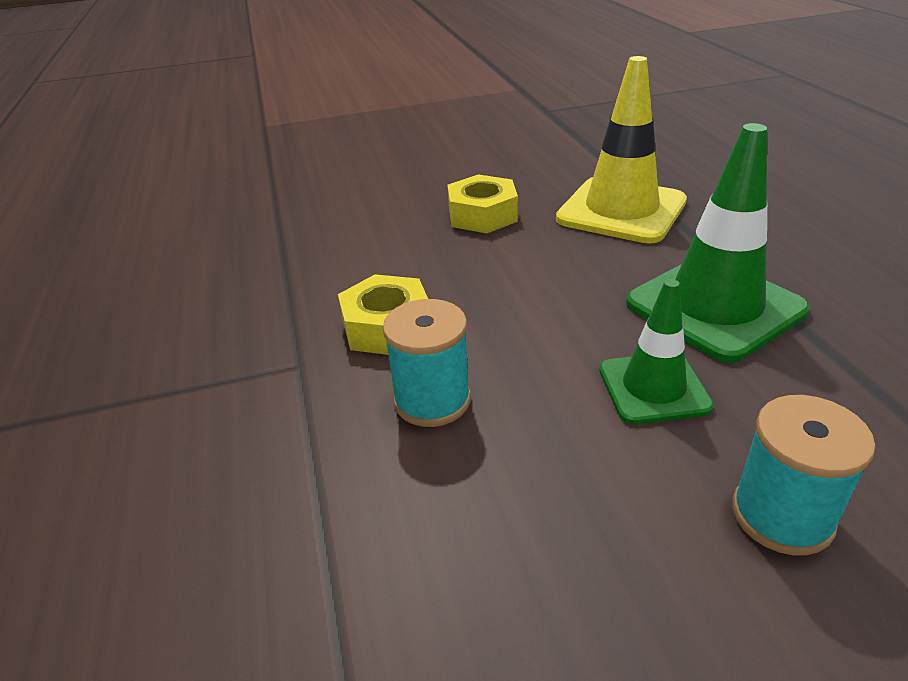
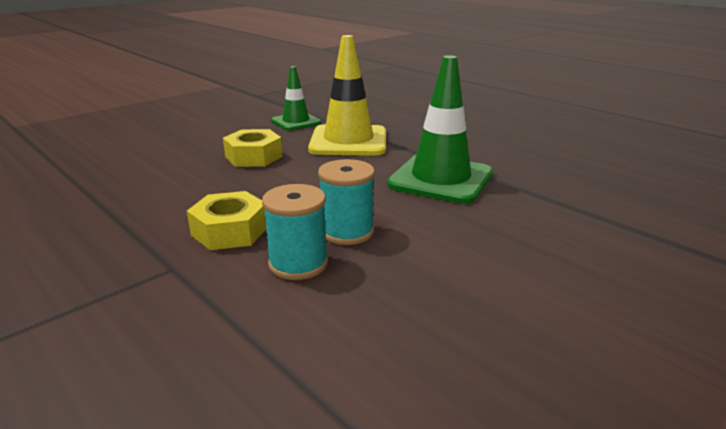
camera: 30 degrees left, 10 degrees down
(653, 388) = (436, 224): green traffic cone -> green traffic cone (296, 122)
(782, 515) = (548, 265): turquoise spool -> turquoise spool (347, 232)

